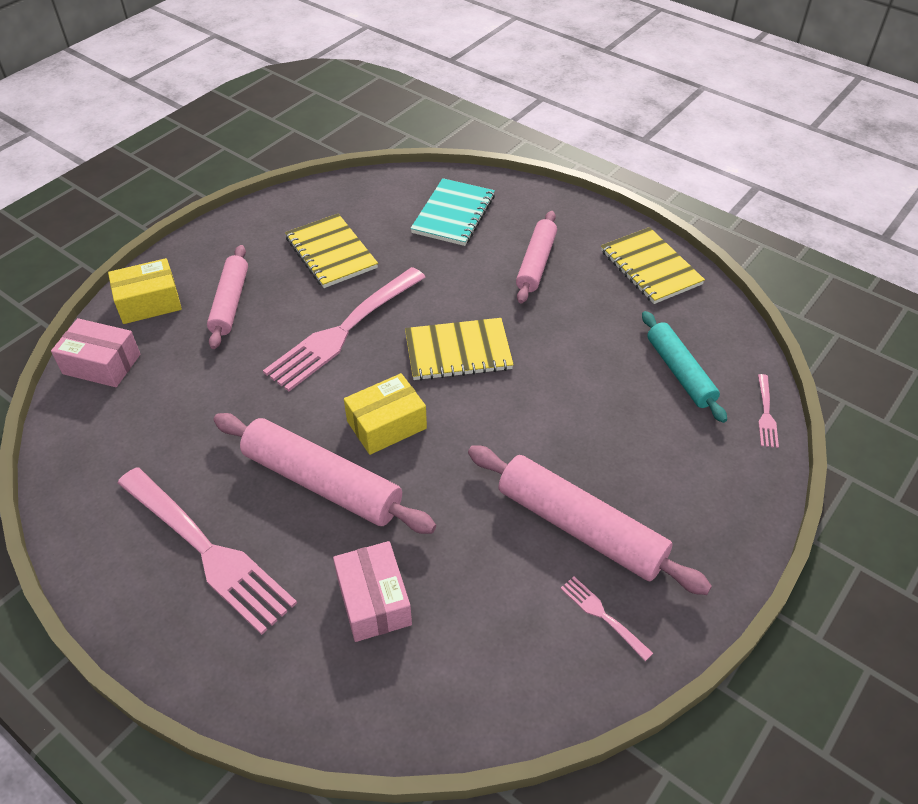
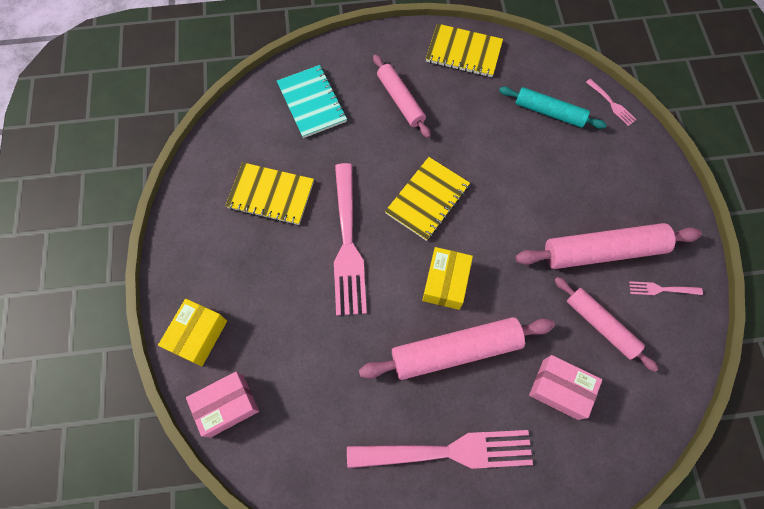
camera: 45 degrees left, 20 degrees up
(230, 303) = (252, 287): pink rolling pin -> pink rolling pin (600, 325)

